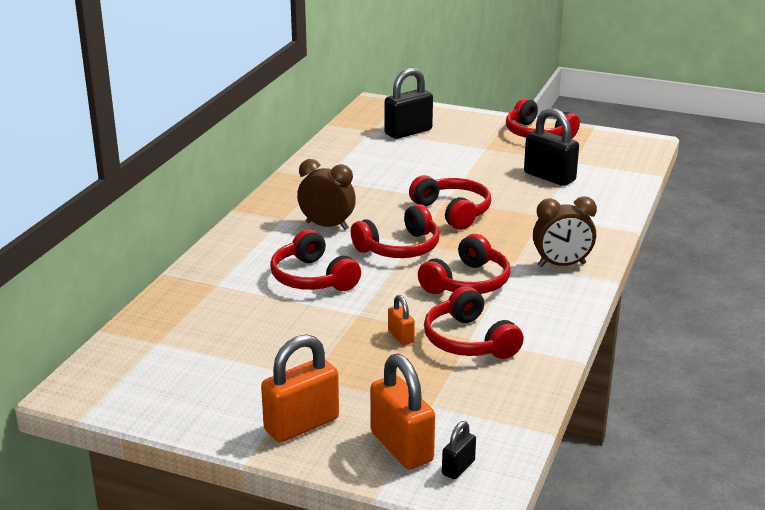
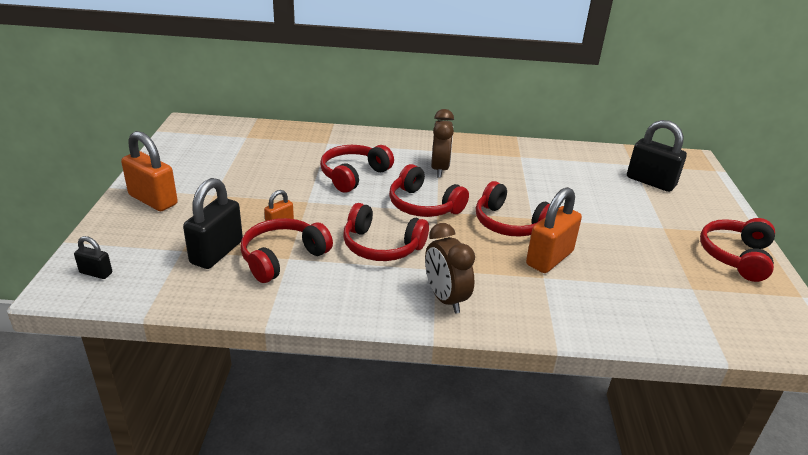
camera: 70 degrees right, 5 degrees up
(401, 447) = (125, 244): orange padlock -> orange padlock (549, 258)
(453, 211) = (510, 224): red headphones -> red headphones turned 90 degrees clockwise
(549, 177) = (636, 274): black padlock -> black padlock (217, 252)

